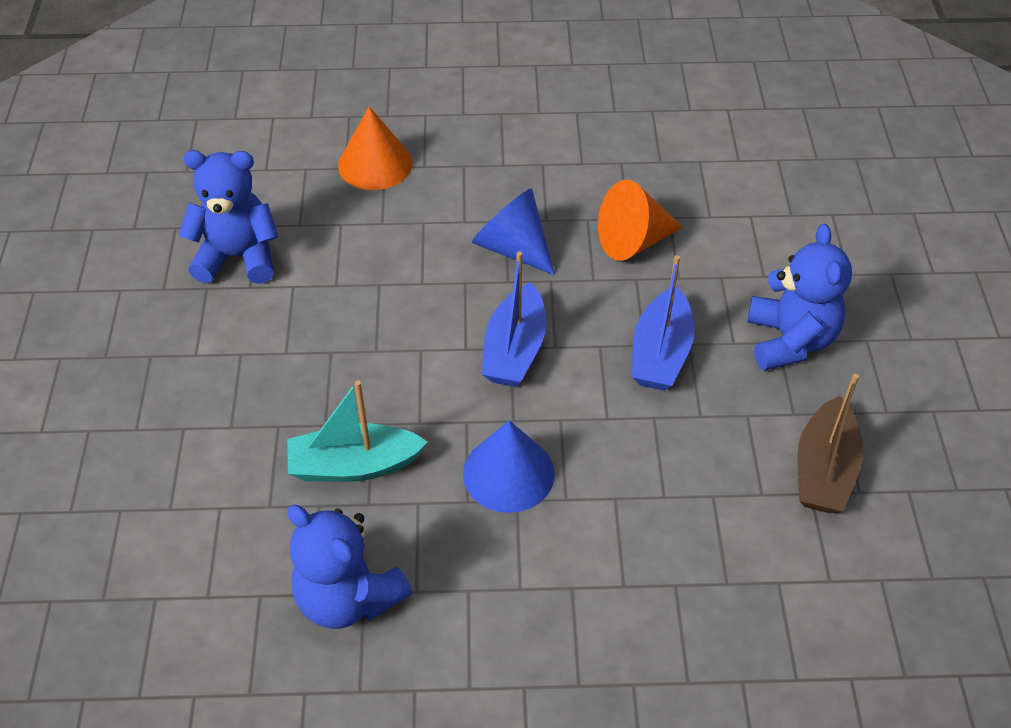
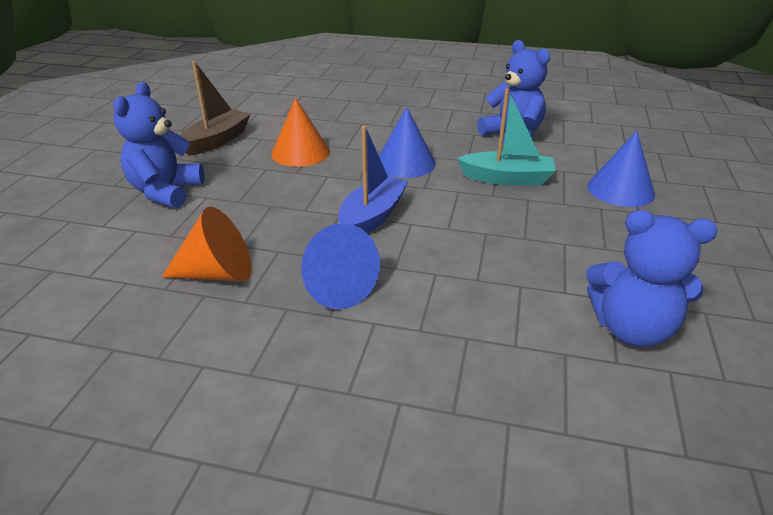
camera: 165 degrees left, 15 degrees down
(195, 473) = (620, 190): none -> blue cone
(375, 164) = (465, 419): orange cone -> orange cone (300, 153)
(660, 353) = (264, 199): blue boat -> none

